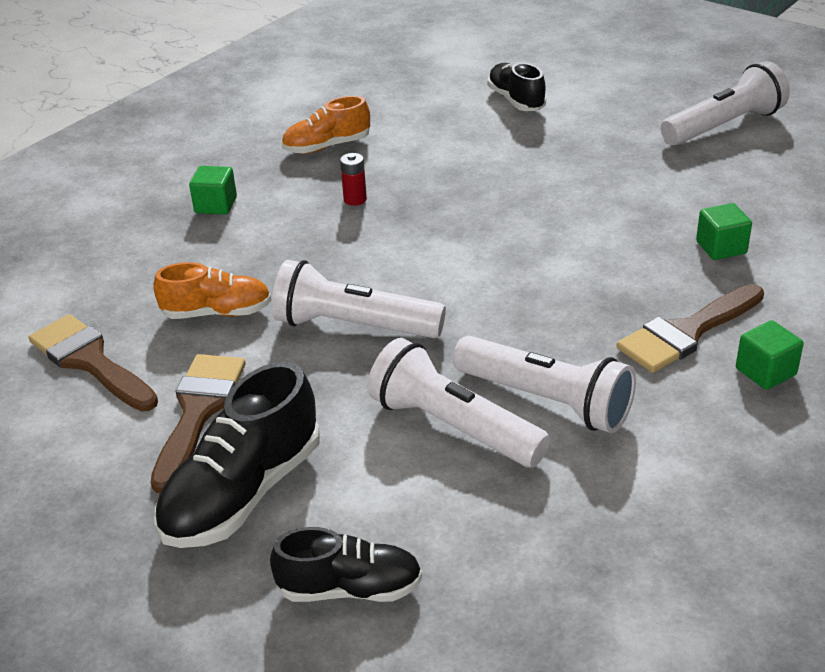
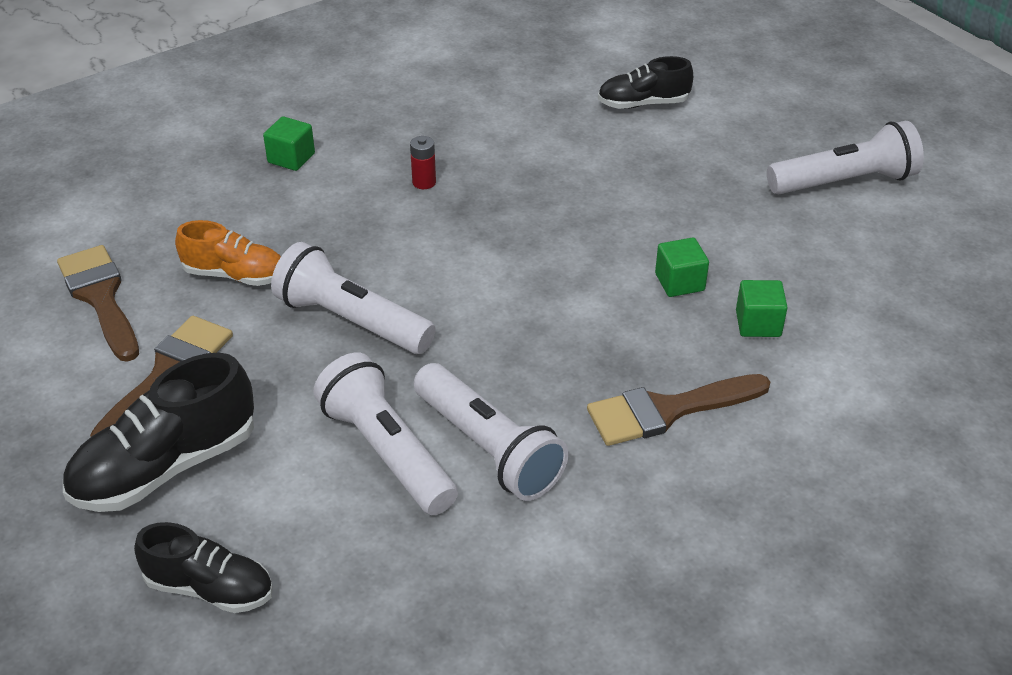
camera: 15 degrees right, 5 degrees up
(327, 146) = (428, 116): orange shoe -> none
(516, 100) = (643, 104): black shoe -> black shoe turned 90 degrees counterclockwise
(765, 372) = (722, 474): green cube -> green cube (679, 282)

